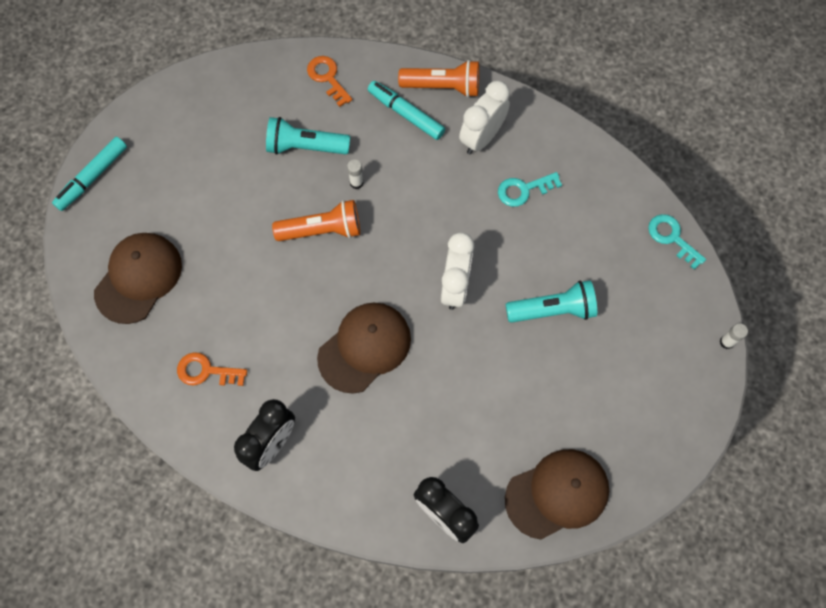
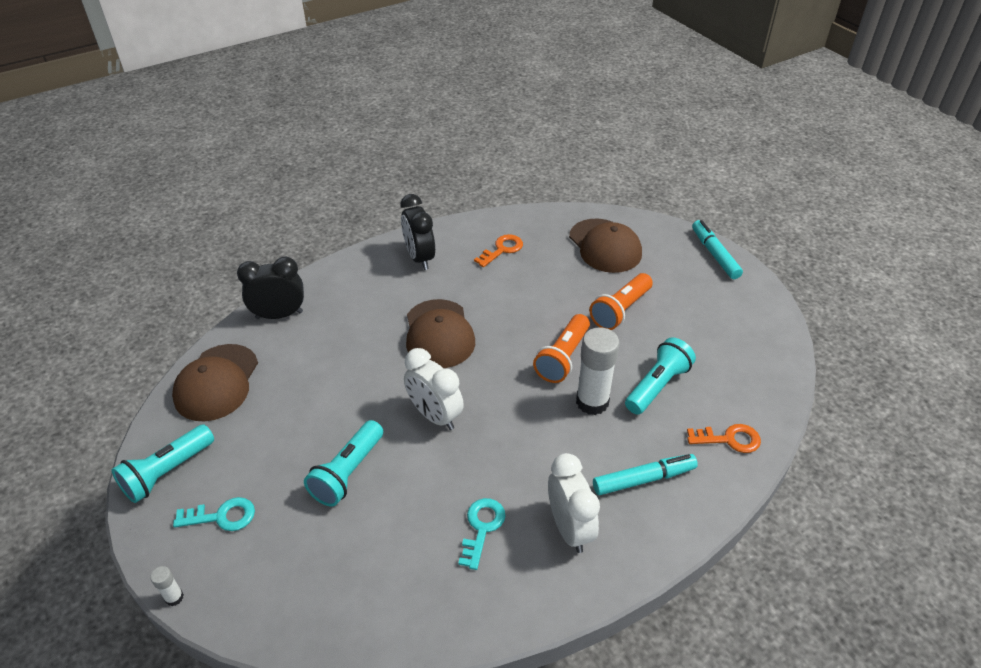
camera: 125 degrees right, 25 degrees down
(356, 183) = (592, 402): white glue stick -> white glue stick, size x2.26
(443, 87) = (657, 531): orange flashlight -> orange flashlight (620, 310)
(659, 445) = (167, 472): none -> turquoise flashlight
(672, 238) = (313, 632): turquoise key -> turquoise key (222, 516)

